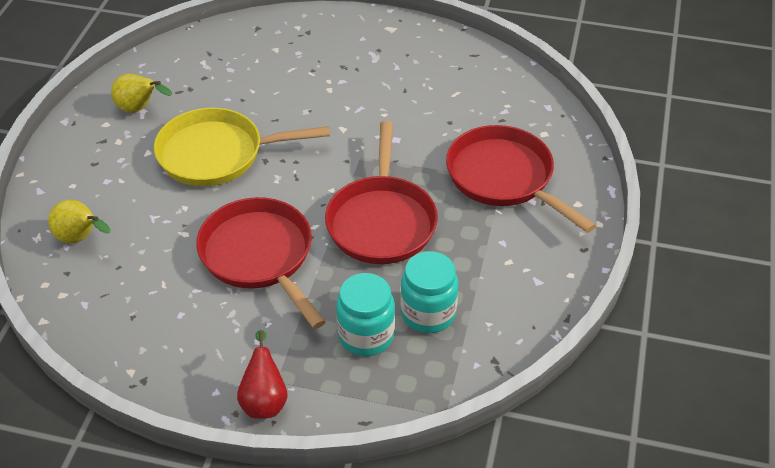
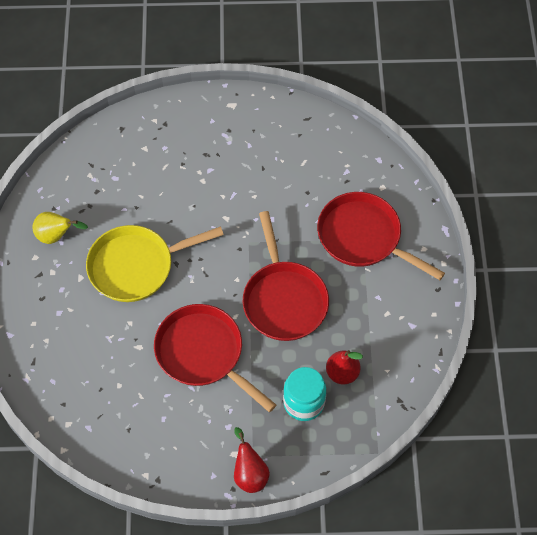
camera: 15 degrees left, 15 degrees up
(80, 238) = (61, 371): yellow pear -> none
(428, 314) = (342, 373): turquoise jar -> red pear

